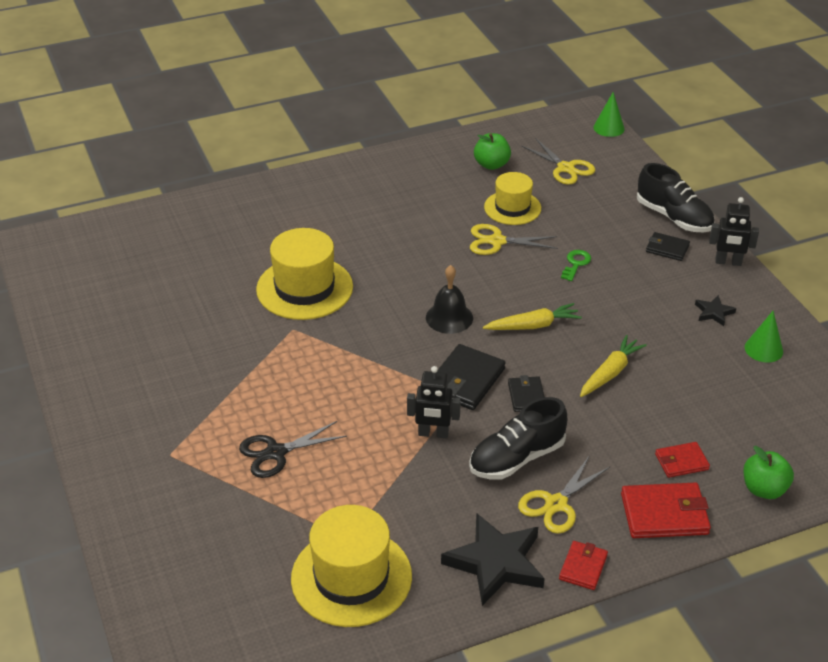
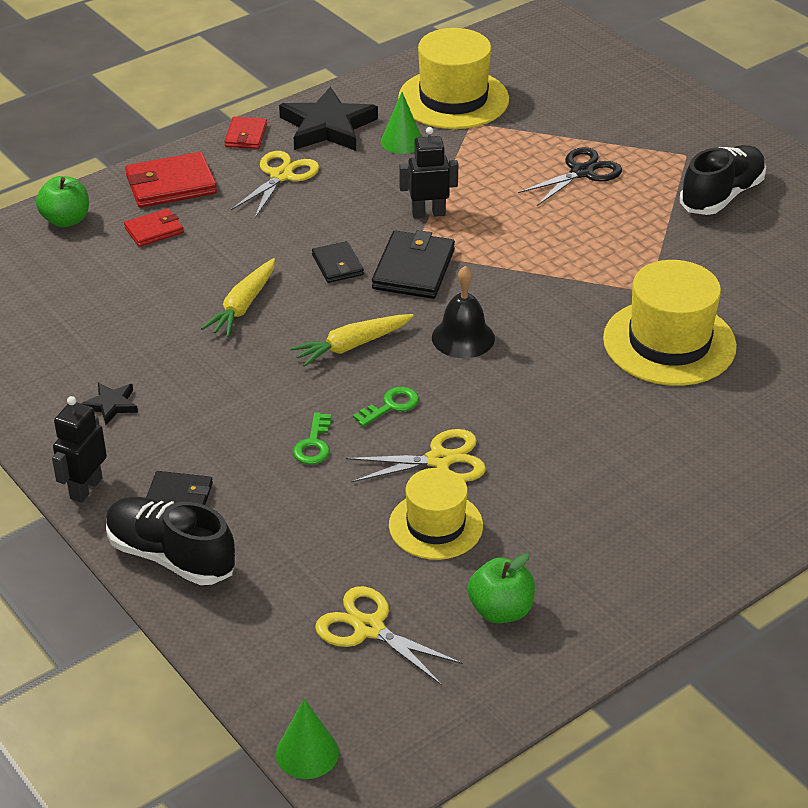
camera: 165 degrees right, 0 degrees up
(516, 458) = (331, 206): black shoe -> black shoe (721, 196)
(517, 279) = (391, 406): none -> green key
(728, 262) = (85, 488): black robot -> black robot turned 60 degrees counterclockwise
(763, 349) = (47, 367): green cone -> green cone (402, 141)

